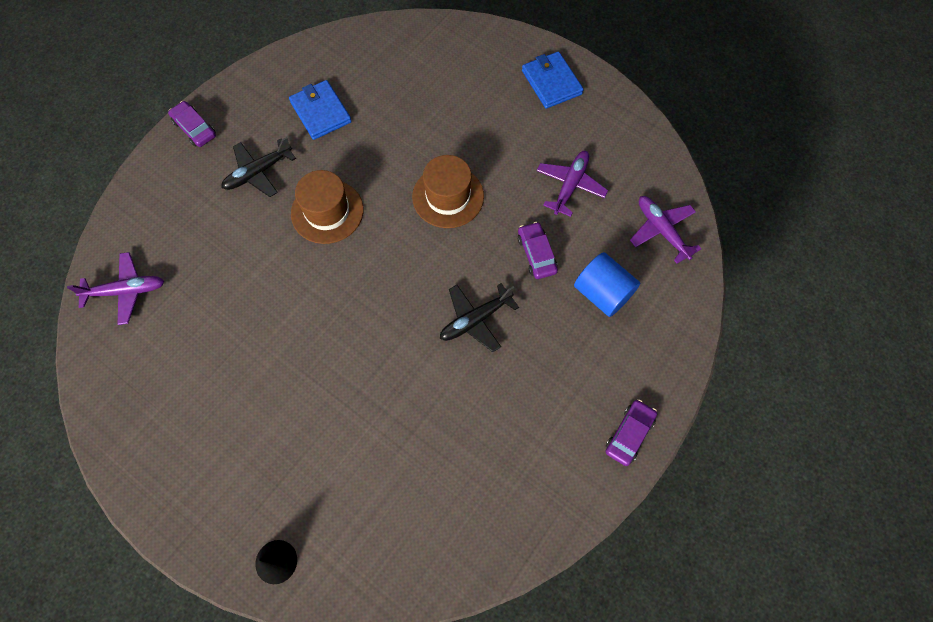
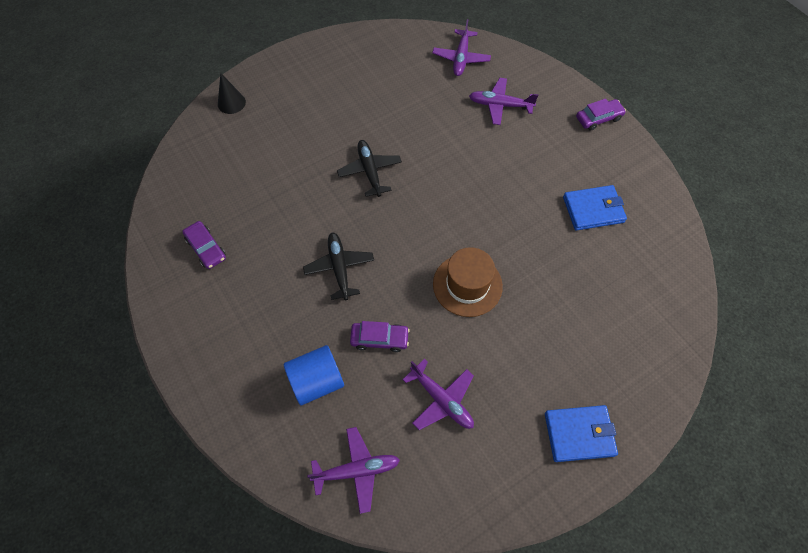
camera: 110 degrees right, 5 degrees down
(198, 227) = (500, 105): none -> purple plane
(258, 172) = (540, 151): black plane -> black plane (369, 171)
(327, 211) = (484, 190): brown hat -> none
(629, 434) = (186, 348): purple car -> purple car (206, 248)

